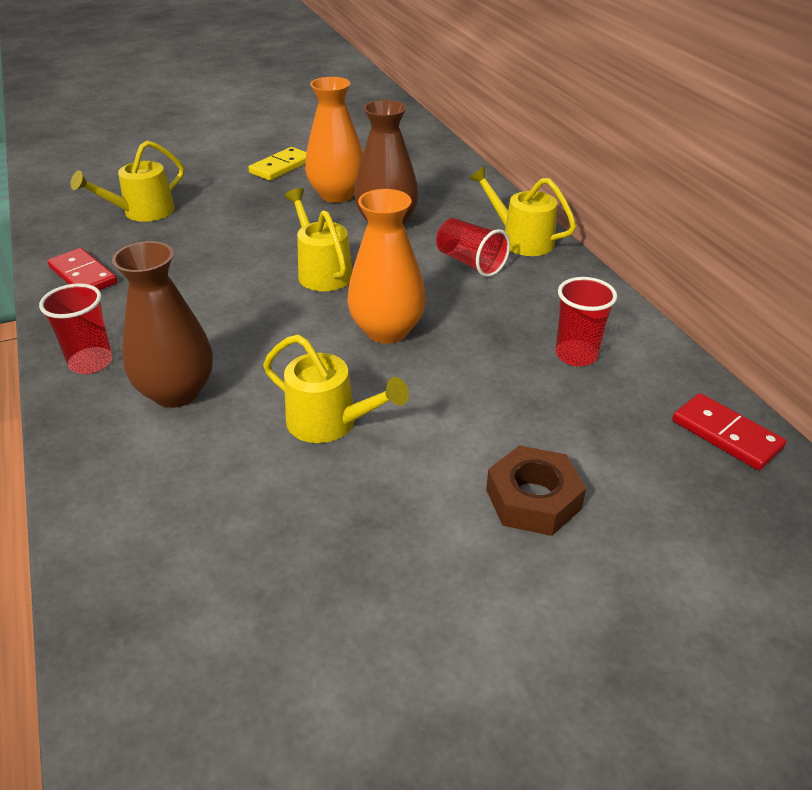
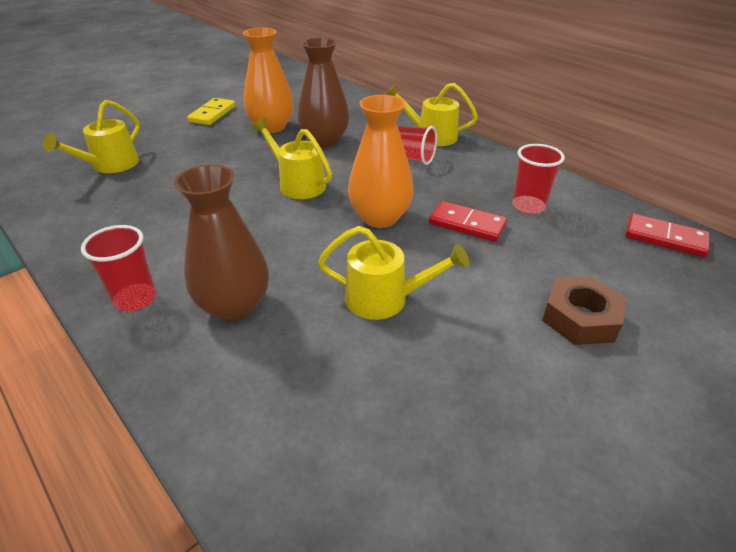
camera: 20 degrees left, 0 degrees up
(83, 275) = (83, 226): red domino -> red domino (467, 224)

